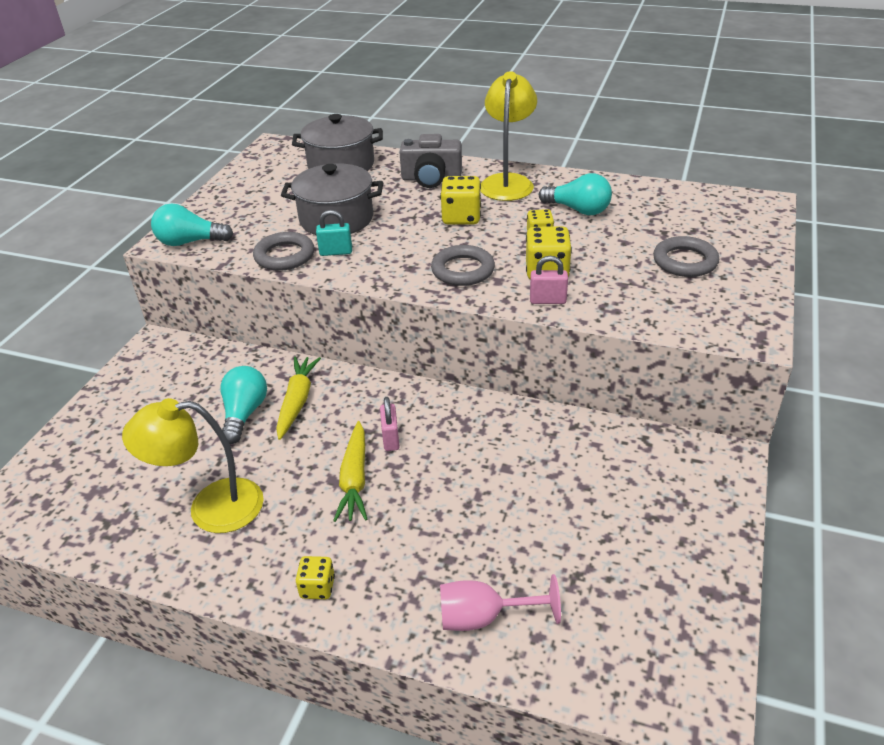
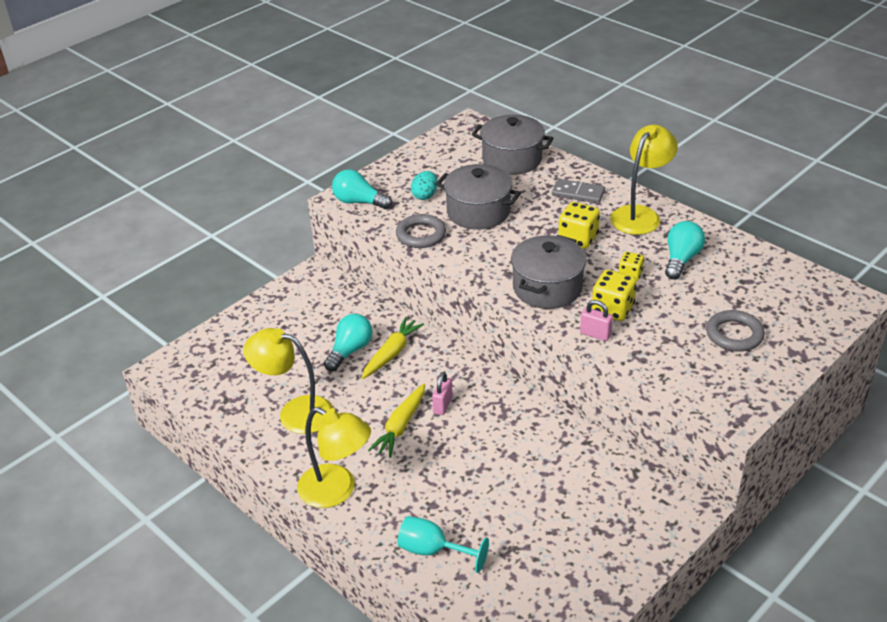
camera: 25 degrees right, 0 degrees up
(265, 218) = (425, 195): none -> turquoise egg
(317, 587) = (337, 491): yellow dice -> yellow lamp
(336, 252) = (460, 243): turquoise padlock -> none
(431, 179) = (578, 193): grey camera -> grey domino
(463, 270) = (547, 288): grey ring -> grey pot
(484, 617) = (433, 551): pink goblet -> turquoise goblet
(578, 210) = (681, 259): turquoise light bulb -> turquoise light bulb turned 120 degrees counterclockwise

